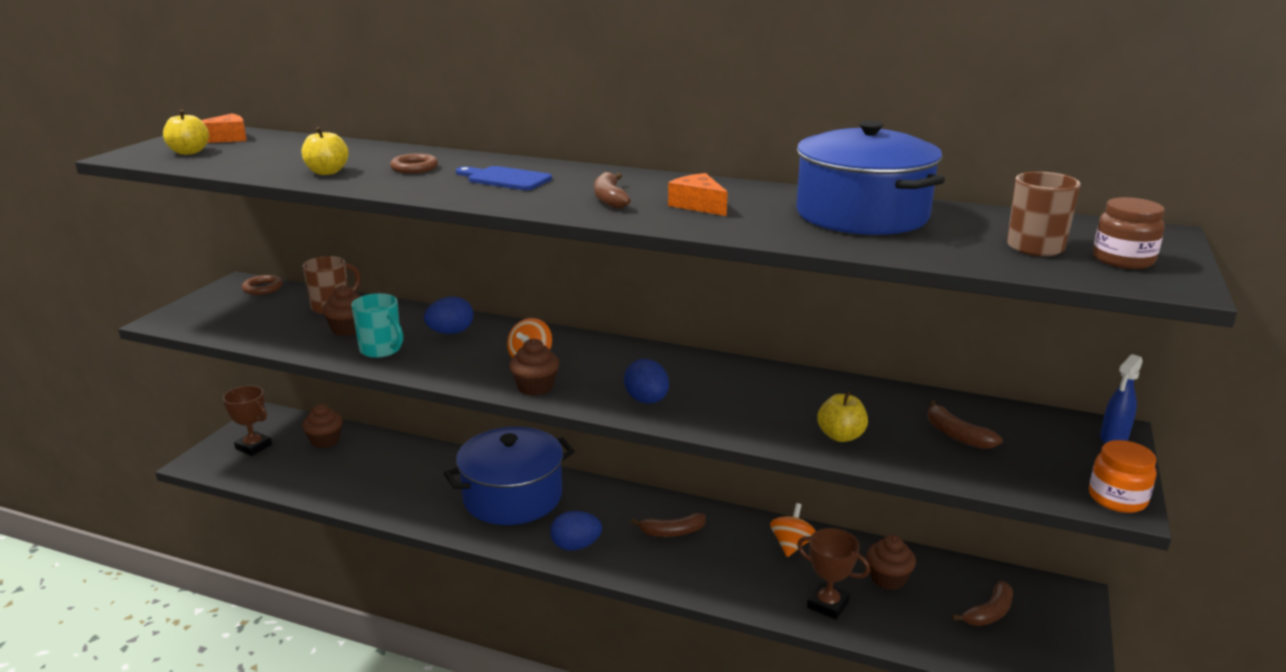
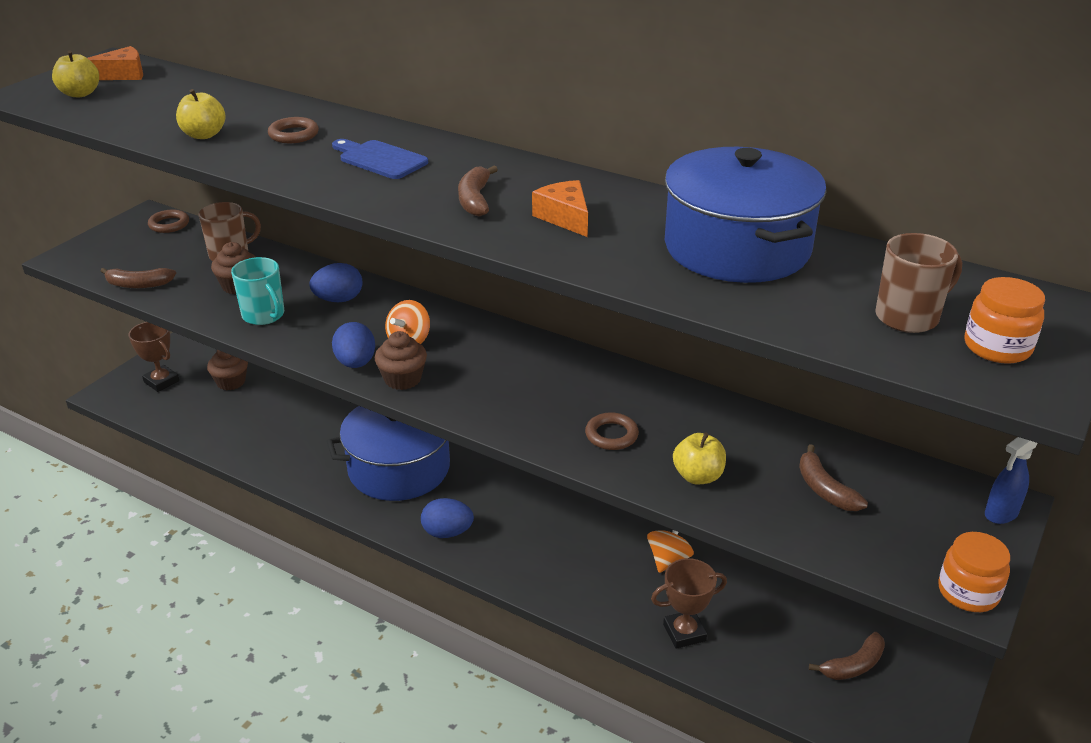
camera: 10 degrees right, 10 degrees up
(647, 400) = (510, 408): blue egg -> blue egg (356, 363)
(672, 532) = (549, 528): brown banana -> brown banana (138, 284)
(749, 412) = (611, 435): none -> brown ring
(827, 604) = (684, 632): brown trophy -> brown trophy turned 60 degrees counterclockwise
(888, 579) = (758, 611): brown cupcake -> none
(1123, 260) = (997, 347): brown jar -> orange jar

